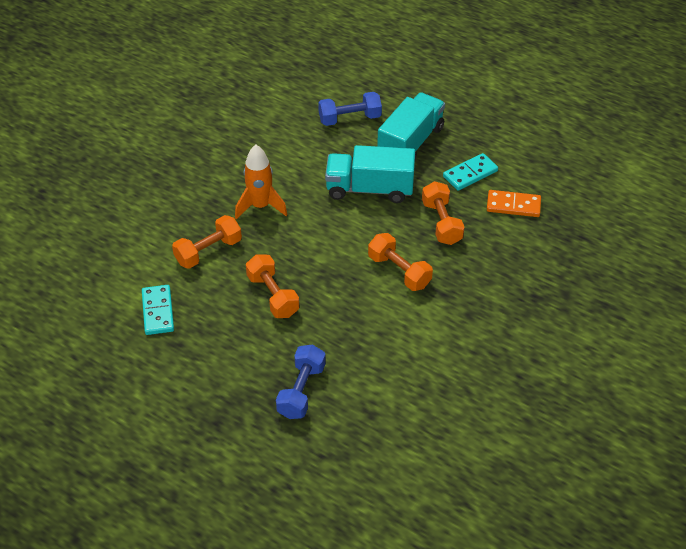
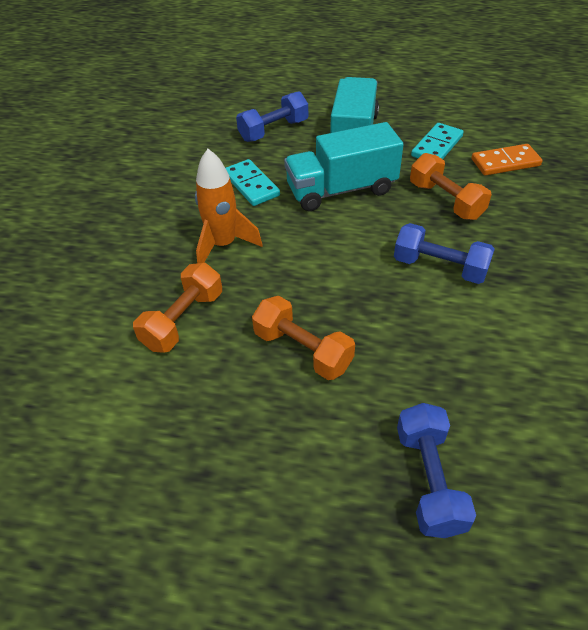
camera: 20 degrees left, 0 degrees up
(158, 311) = (148, 431): turquoise domino -> turquoise domino (251, 185)
(399, 271) = (439, 267): orange dumbbell -> blue dumbbell

